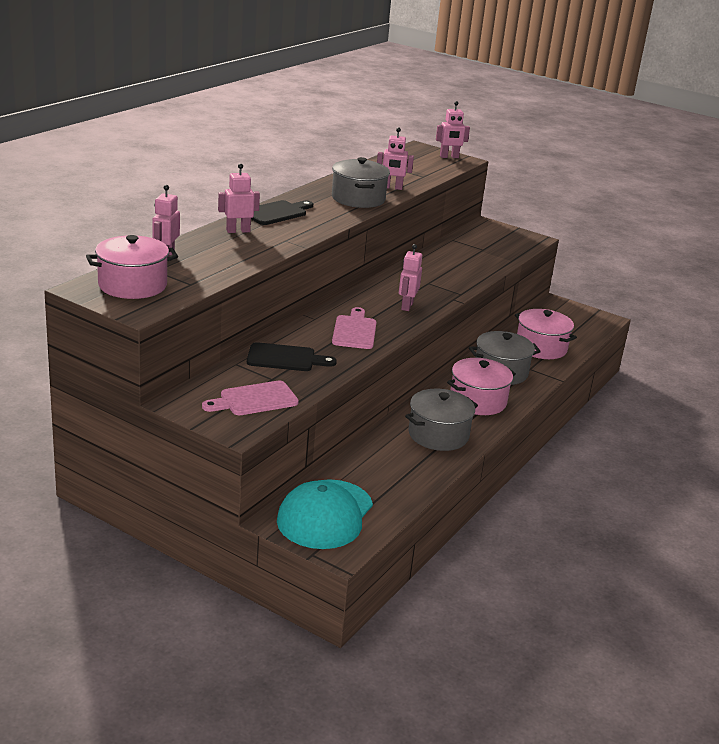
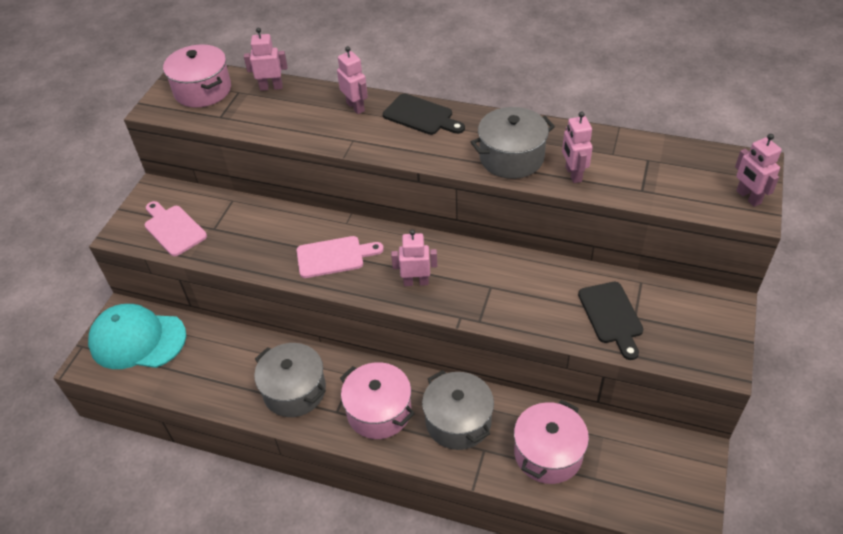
camera: 80 degrees right, 20 degrees up
(285, 358) = (254, 226): black cutting board -> black cutting board (611, 316)

